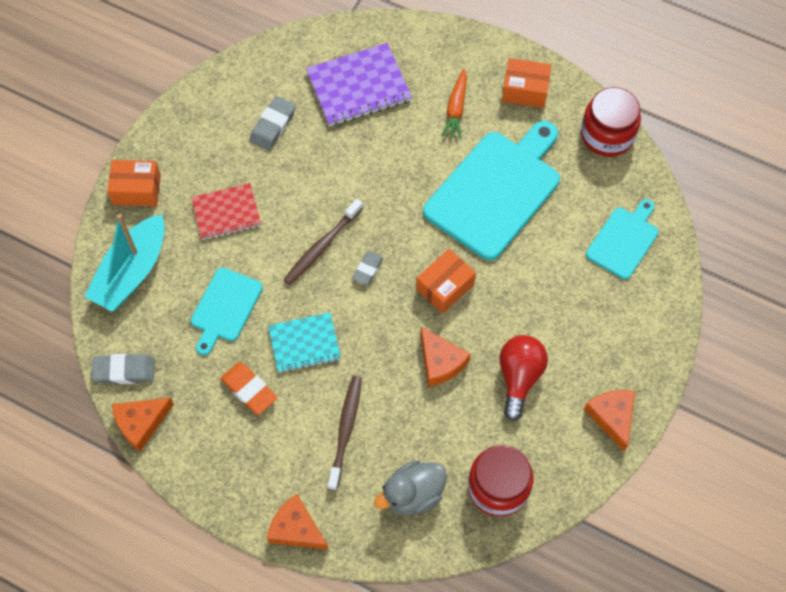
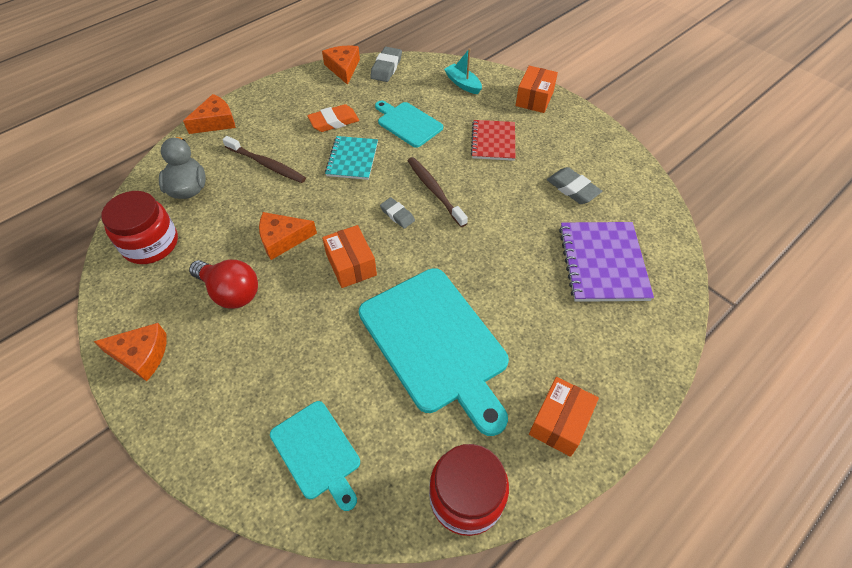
camera: 110 degrees right, 10 degrees down
(131, 272) = (463, 84): turquoise boat -> turquoise boat, size x0.54
(456, 109) = (552, 340): orange carrot -> none

